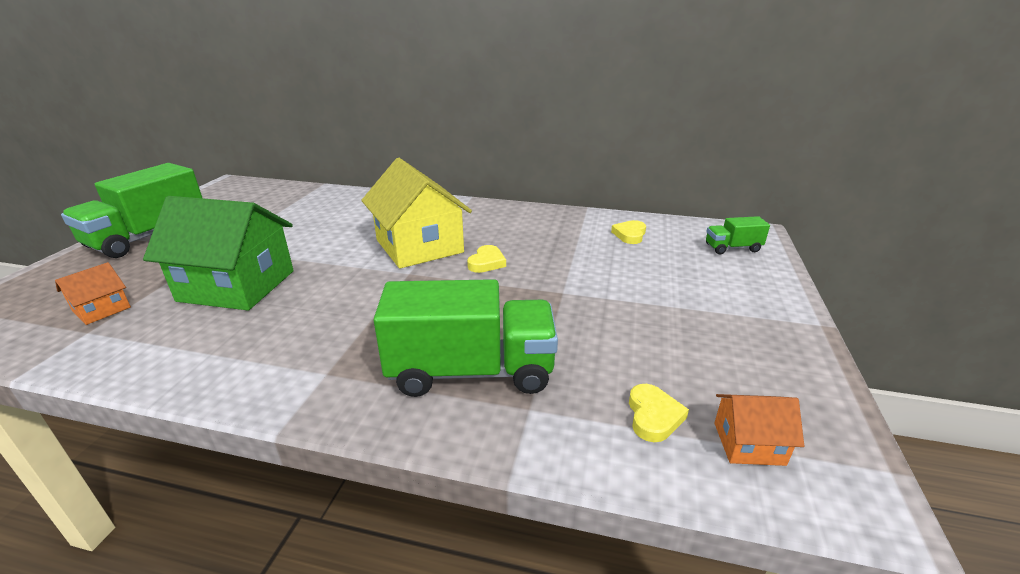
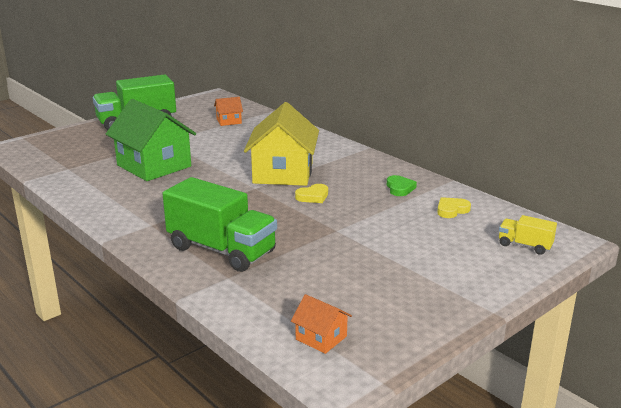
camera: 35 degrees right, 5 degrees down
(102, 309) = (82, 159): orange house -> orange house (229, 121)
(556, 228) = (399, 188): none -> green heart
(653, 416) = (288, 306): yellow heart -> none
(732, 248) = (525, 245): green truck -> yellow truck

